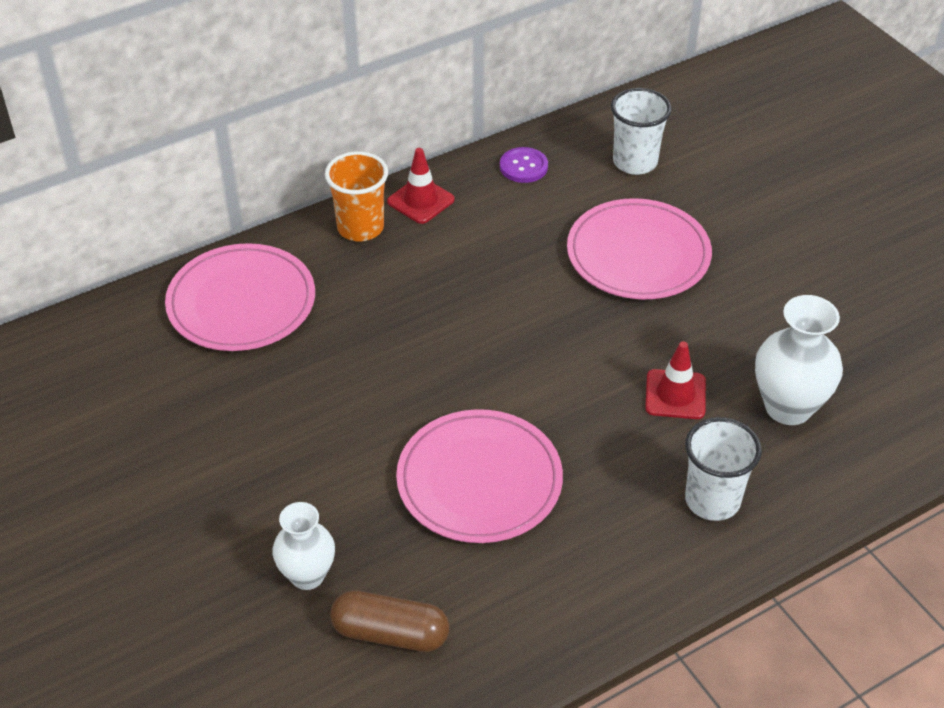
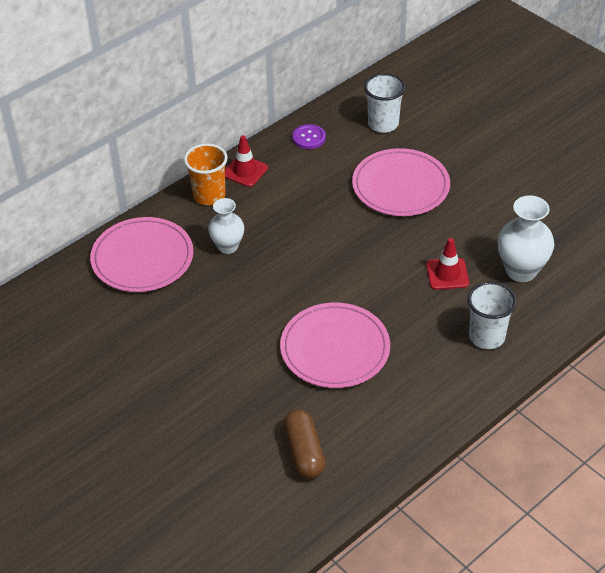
camera: 10 degrees left, 0 degrees up
(307, 575) = (240, 426): white vase -> white vase (227, 246)
(390, 633) = (304, 452): brown capsule -> brown capsule turned 75 degrees clockwise

